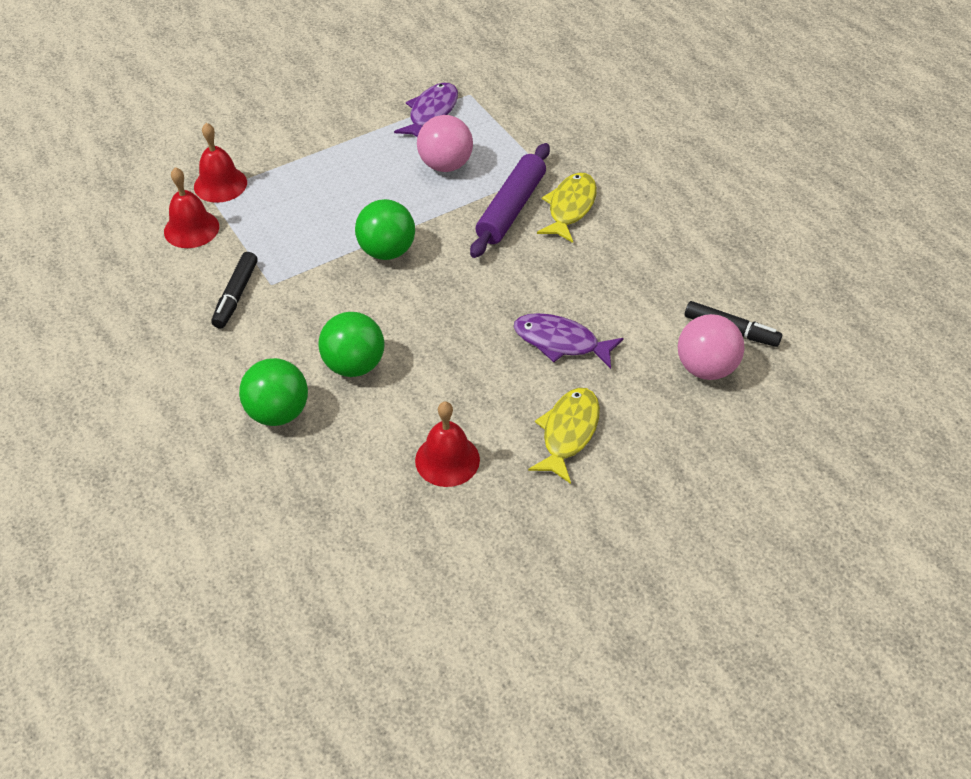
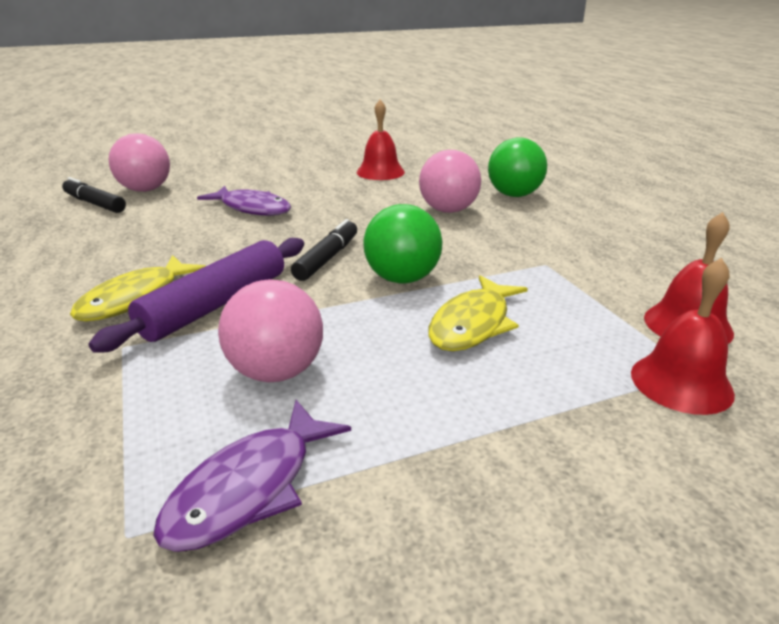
camera: 170 degrees left, 20 degrees down
(236, 295) = (584, 259): black marker -> black marker (327, 258)
(354, 365) = (448, 210): green ball -> pink ball
(568, 432) = (284, 175): yellow fish -> yellow fish (472, 324)

